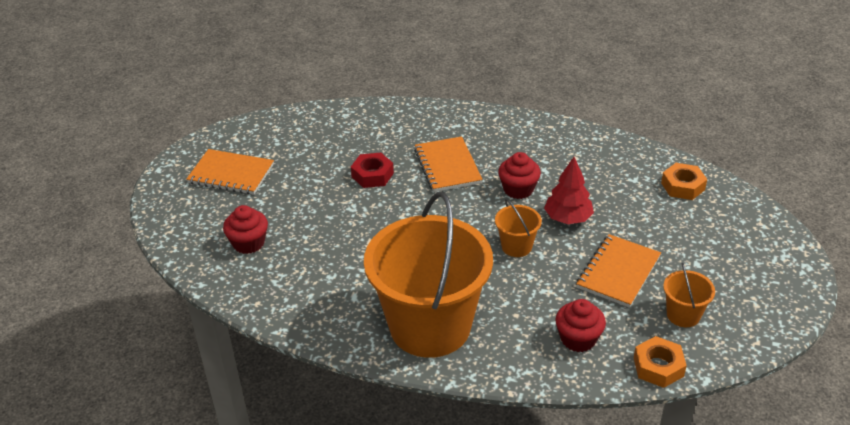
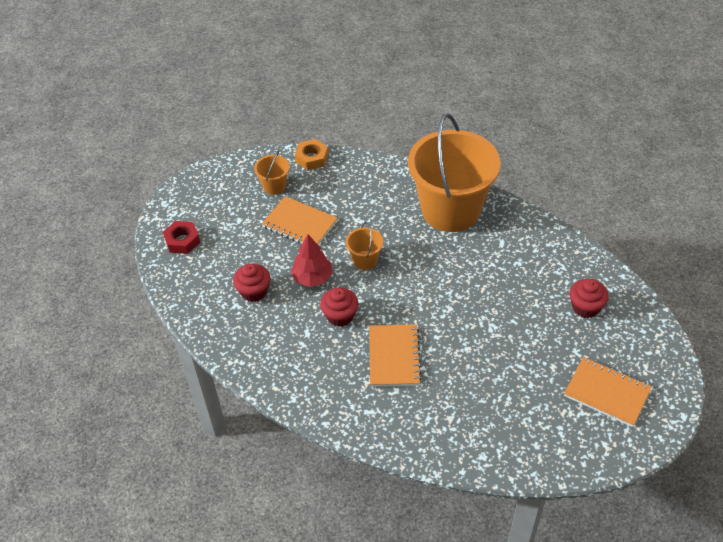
camera: 165 degrees left, 10 degrees up
(372, 175) = (467, 361): red nut -> red nut (182, 241)
(578, 339) = (353, 183): red cupcake -> red cupcake (254, 291)
(618, 272) = (299, 224): orange notebook -> orange notebook turned 75 degrees clockwise
(682, 186) = (200, 289): orange nut -> none

